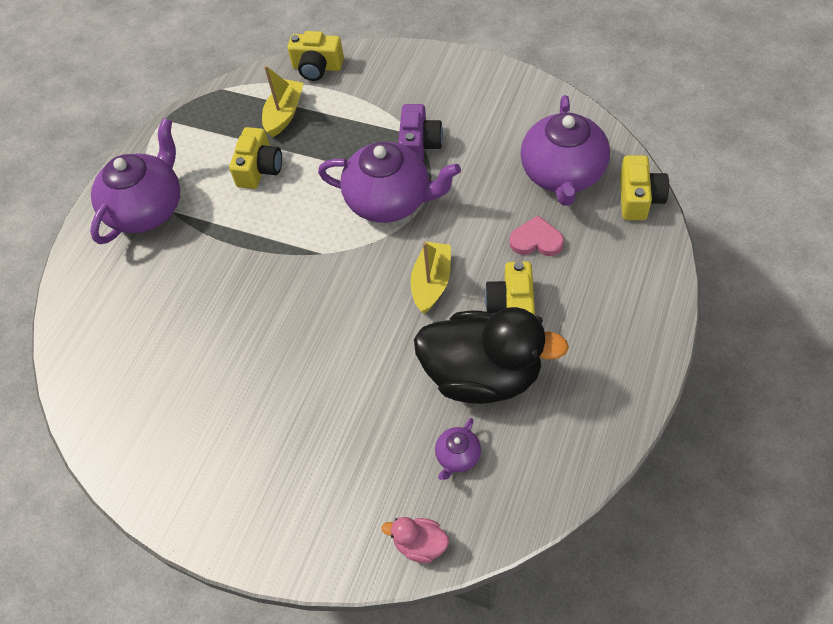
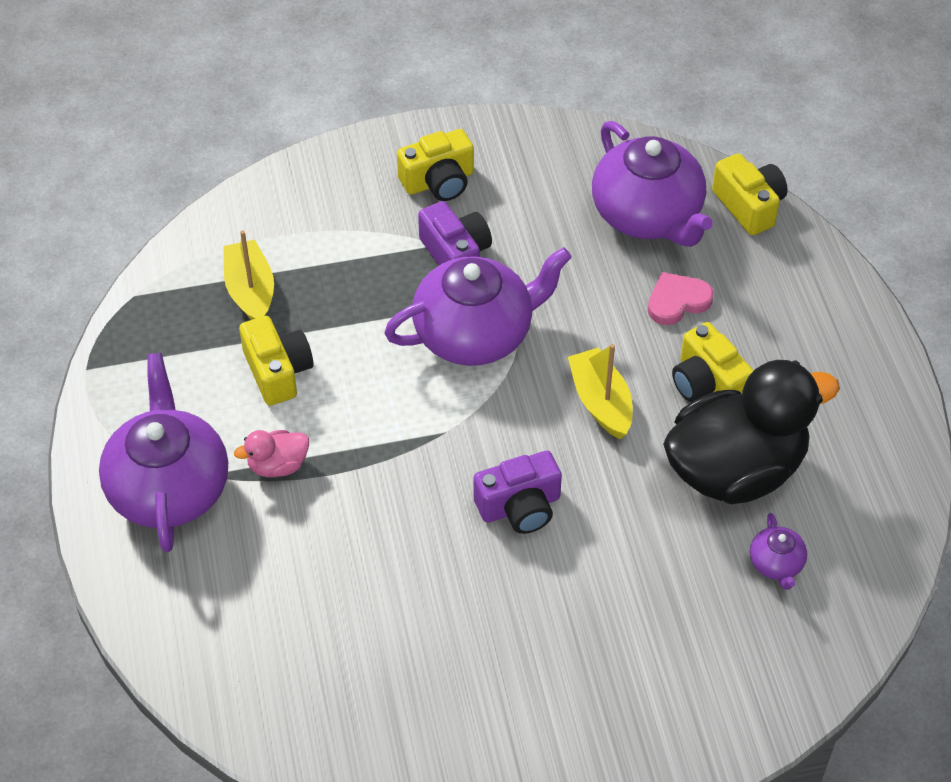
camera: 40 degrees left, 5 degrees down
(317, 67) = (243, 215): yellow camera -> yellow camera (439, 181)
(326, 324) = (520, 506): none -> purple camera
(420, 544) = (809, 669): pink duck -> pink duck (278, 465)

